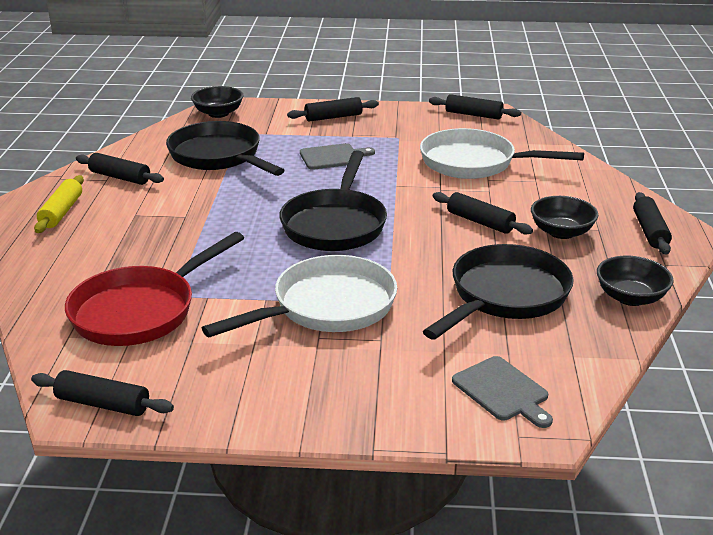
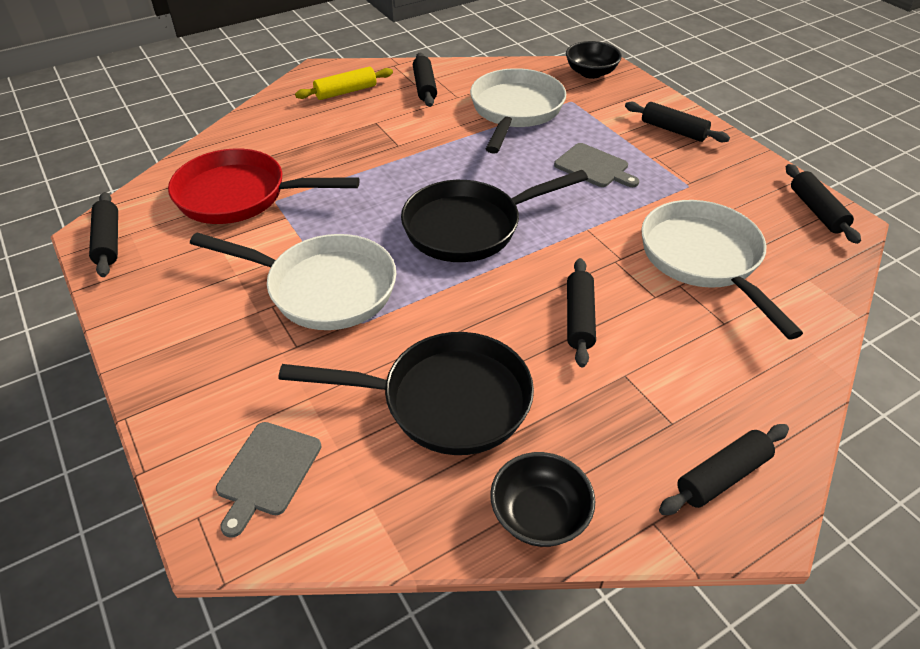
camera: 55 degrees right, 15 degrees up
(219, 156) = (515, 111): black pan -> white pan
(561, 232) = (628, 393): black bowl -> none

